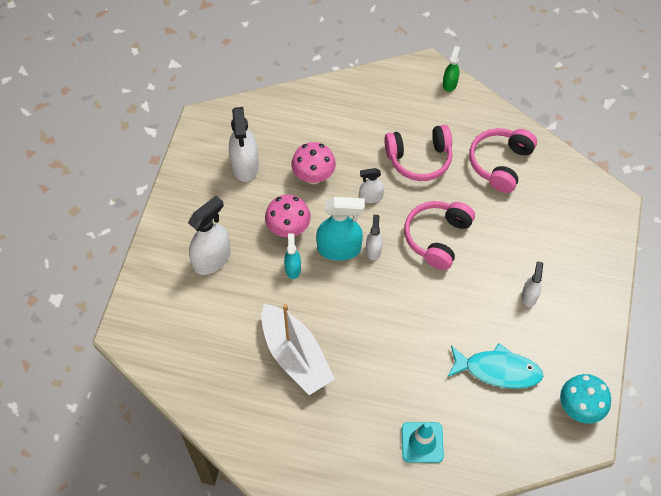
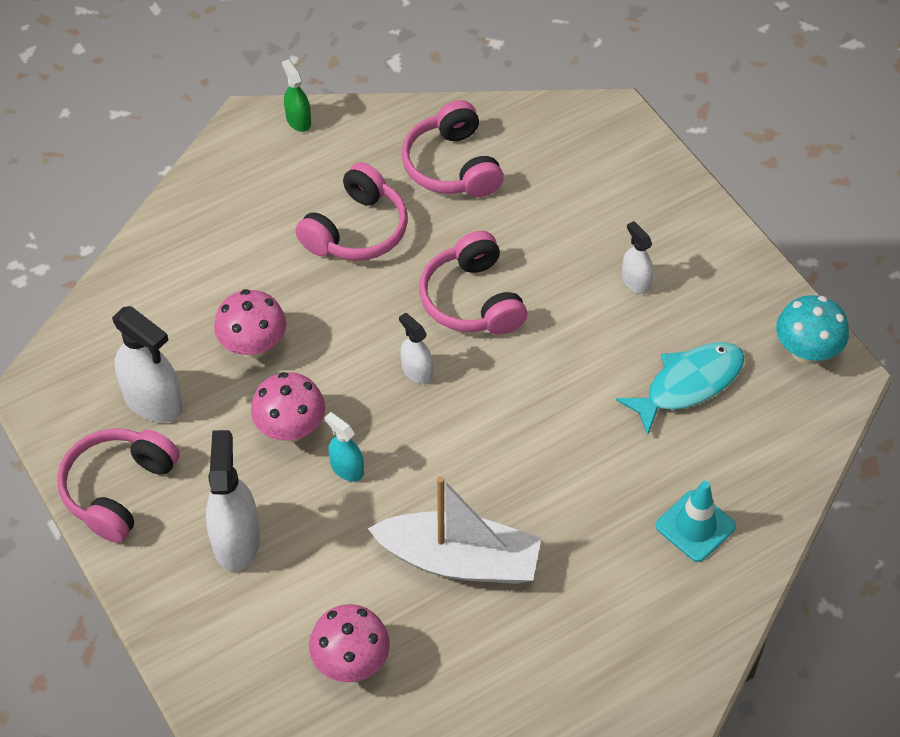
camera: 45 degrees left, 5 degrees down
(189, 193) = (118, 489): none -> pink headphones
(199, 358) = (351, 662): none -> pink mushroom
(339, 249) = (376, 402): turquoise spray bottle -> none
(371, 197) = (348, 315): white spray bottle -> none

